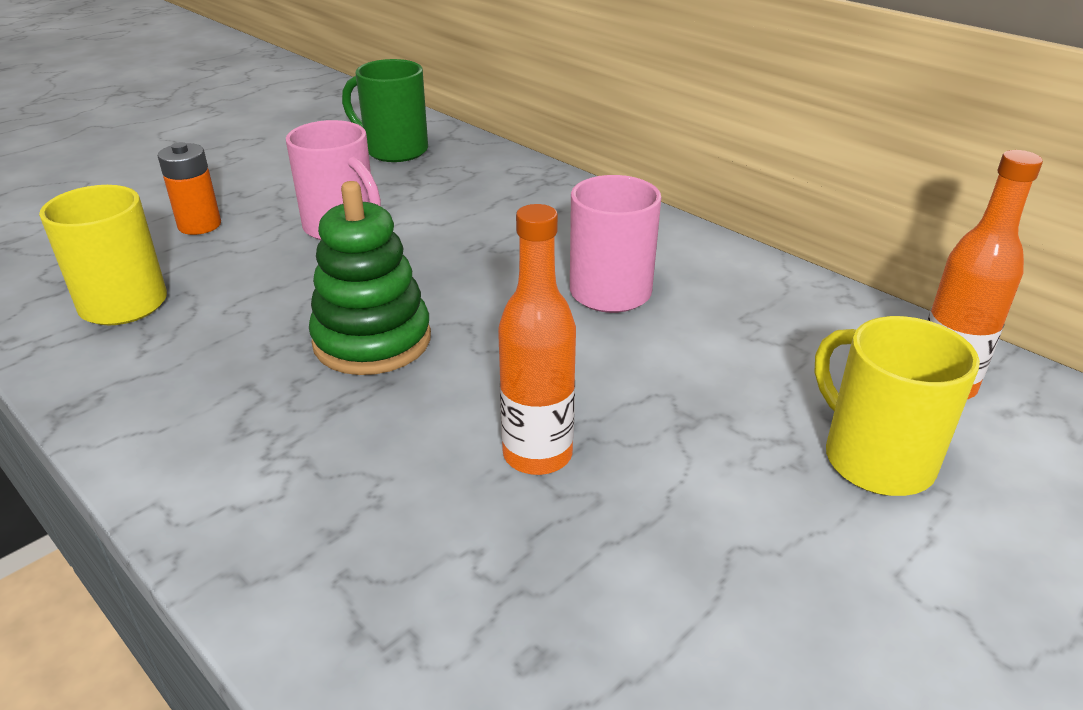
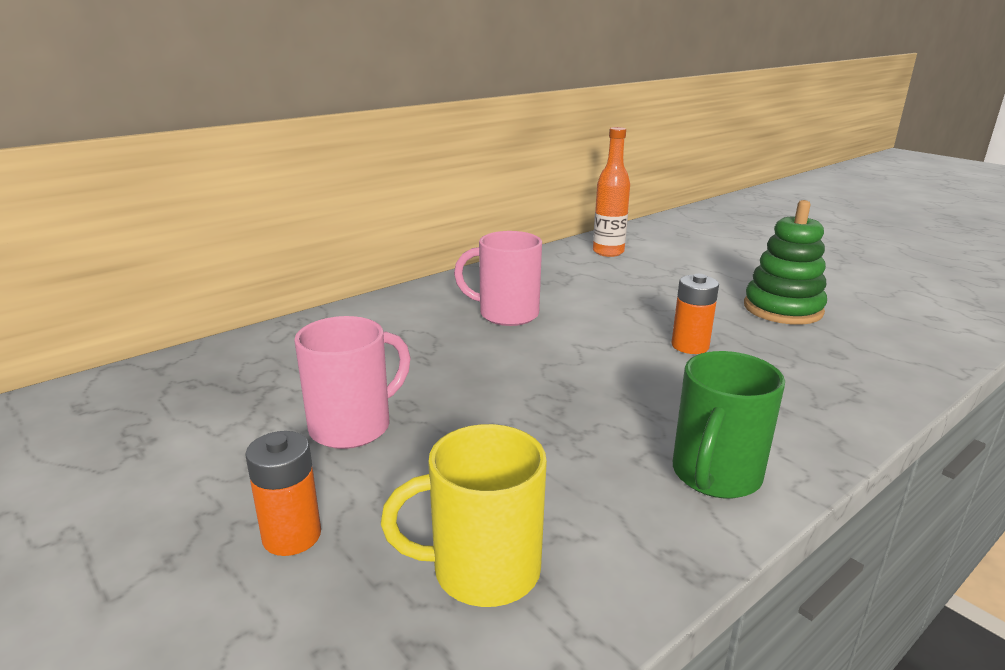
camera: 85 degrees left, 10 degrees down
(372, 340) = (568, 403): green stacking toy -> green stacking toy (782, 309)
(394, 150) = (166, 400): green mug -> green mug (715, 476)
(537, 455) = (690, 346): orange bottle -> orange battery
(875, 459) = (668, 272): yellow mug -> none

